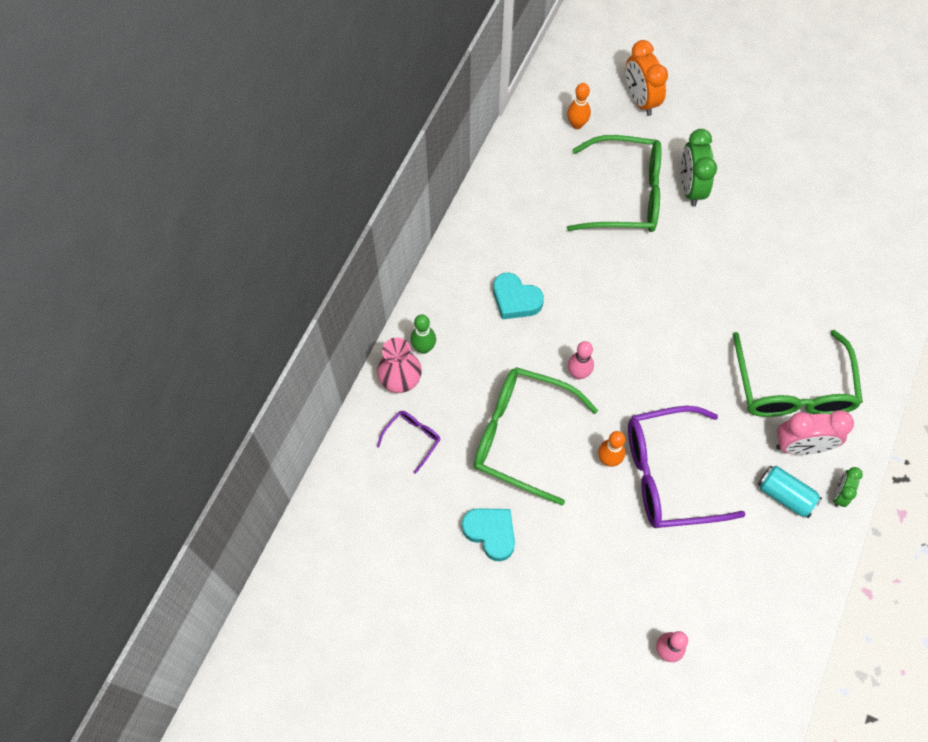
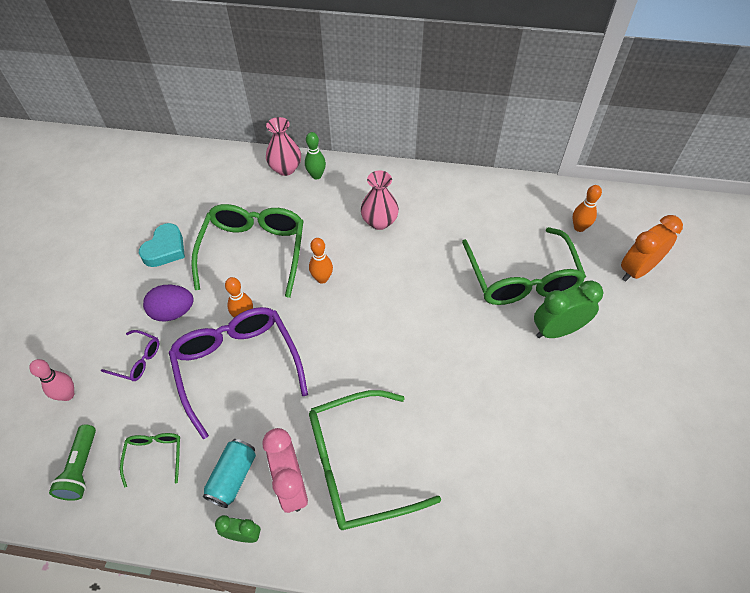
camera: 75 degrees right, 10 degrees down
(412, 439) = (237, 186): purple glasses -> purple glasses (137, 360)
(515, 300) = (379, 221): turquoise heart -> pink vase
(578, 373) = (322, 278): pink bowling pin -> orange bowling pin
(585, 532) = (173, 312): none -> purple egg
(752, 564) = (155, 456): none -> green glasses
(752, 637) = (81, 468): none -> green flashlight

